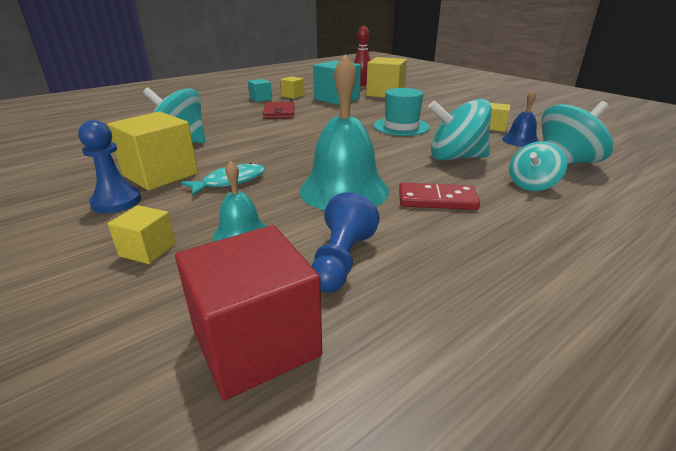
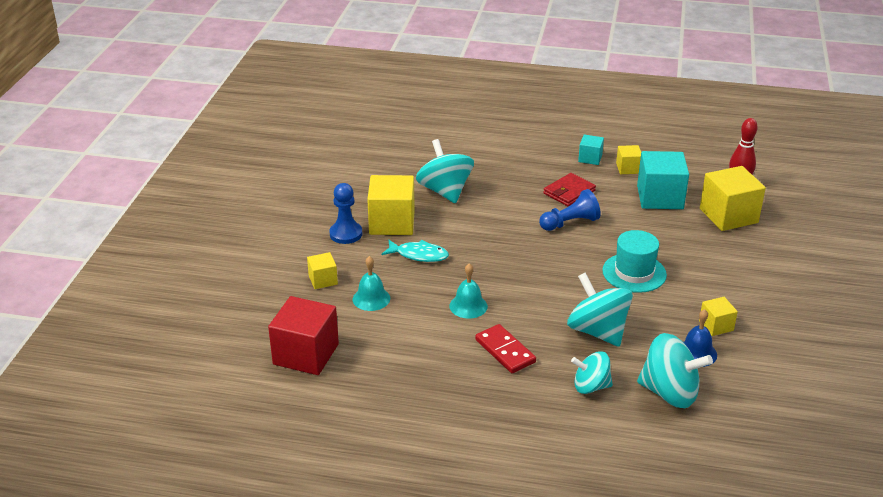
camera: 50 degrees right, 5 degrees up
(341, 260) = (388, 346): blue pawn -> blue pawn (570, 223)
(344, 190) = (468, 306): turquoise bell -> turquoise bell, size x0.51

